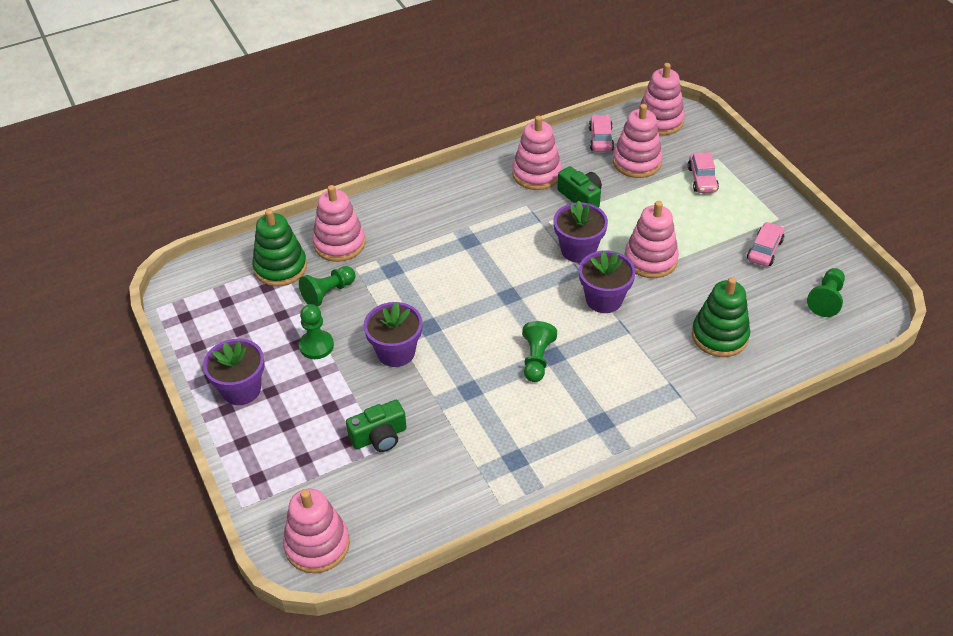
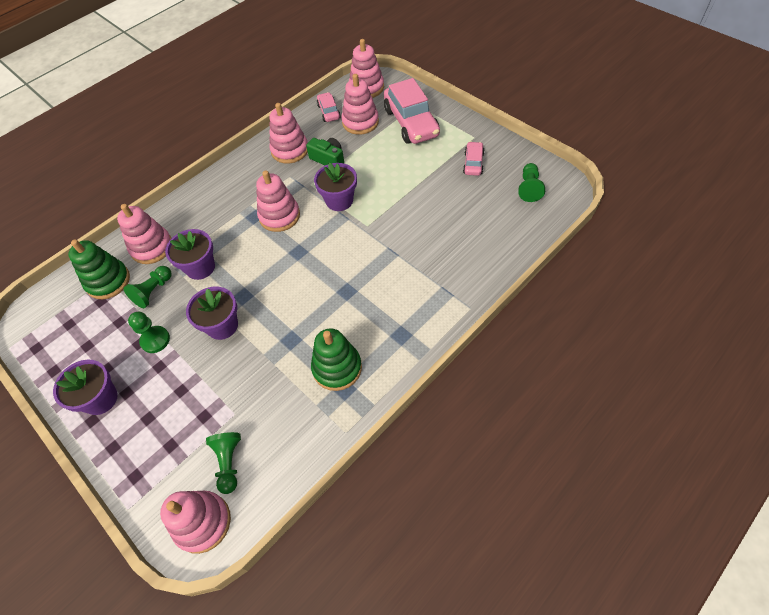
camera: 15 degrees left, 10 degrees up
(379, 436) = (229, 404): green camera -> none
(537, 359) = (335, 298): green pawn -> green pawn (229, 463)
(604, 299) = (371, 234): purple flower pot -> purple flower pot (200, 267)
(650, 259) = (395, 193): pink stacking toy -> pink stacking toy (279, 216)
(702, 179) = (411, 122): pink car -> pink car, size x1.99
(719, 336) = (465, 238): green stacking toy -> green stacking toy (337, 368)

